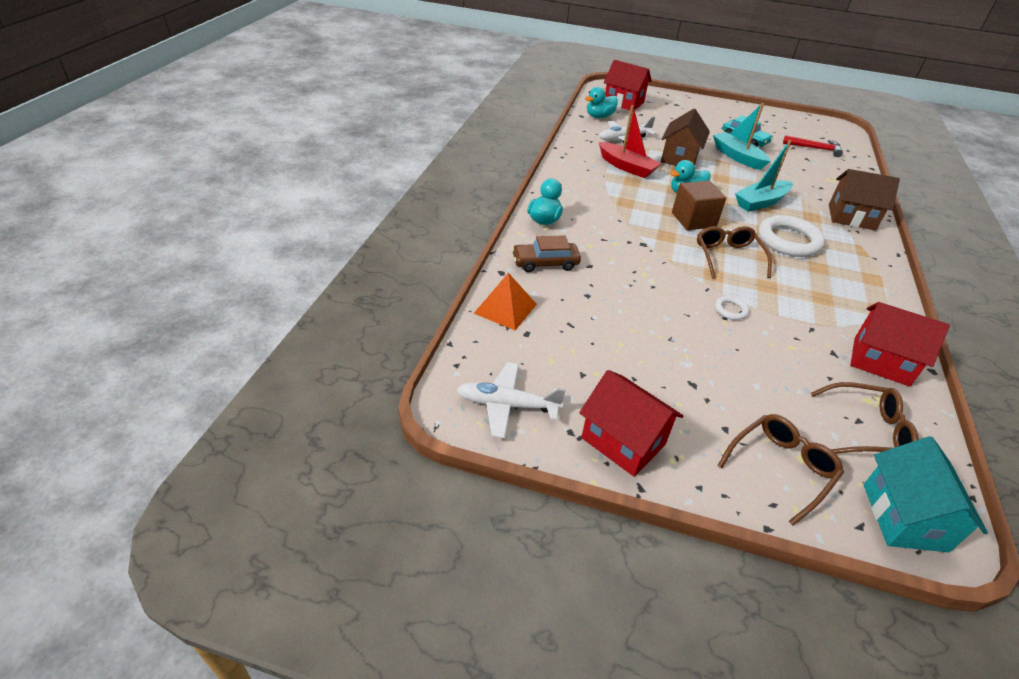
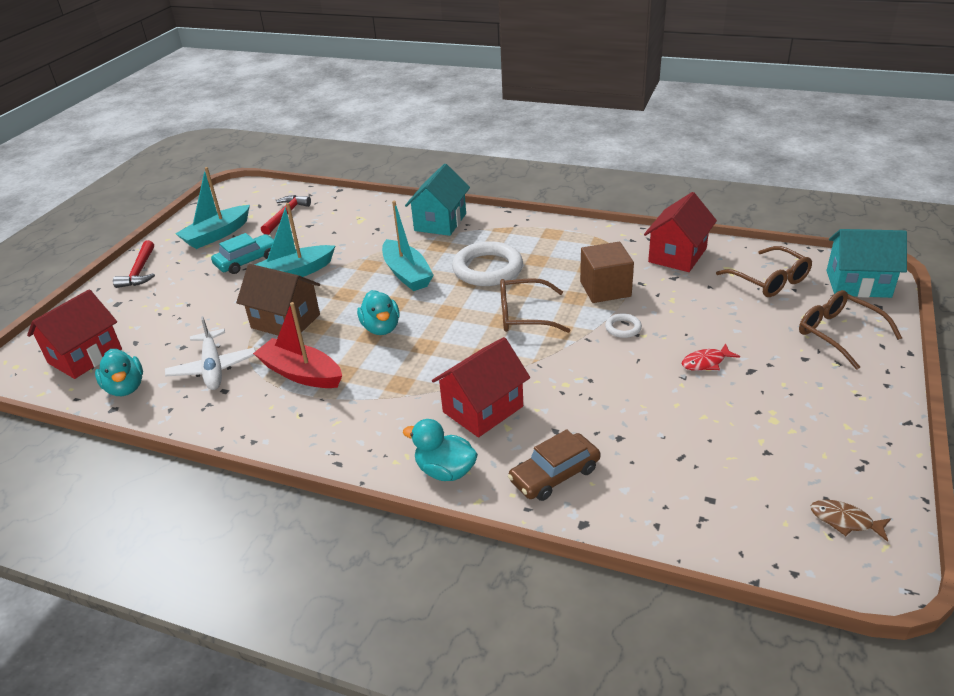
camera: 80 degrees left, 5 degrees down
(505, 308) = (665, 520): orange pyramid -> none
(507, 405) = (845, 521): white plane -> brown fish
(545, 263) = (554, 475): brown car -> brown car turned 60 degrees clockwise
(623, 441) = (854, 428): red house -> red house (483, 409)
(626, 167) = (301, 373): red boat -> red boat turned 105 degrees counterclockwise
(693, 220) = (445, 330): brown cube -> brown cube (605, 289)
(696, 355) = (706, 362): none -> red fish
(713, 106) = (140, 271): none -> red hammer
(771, 126) = (217, 235): none -> turquoise boat
(851, 217) = (440, 222): brown house -> turquoise house
(867, 429) = (769, 280): brown glasses -> brown glasses turned 135 degrees clockwise

